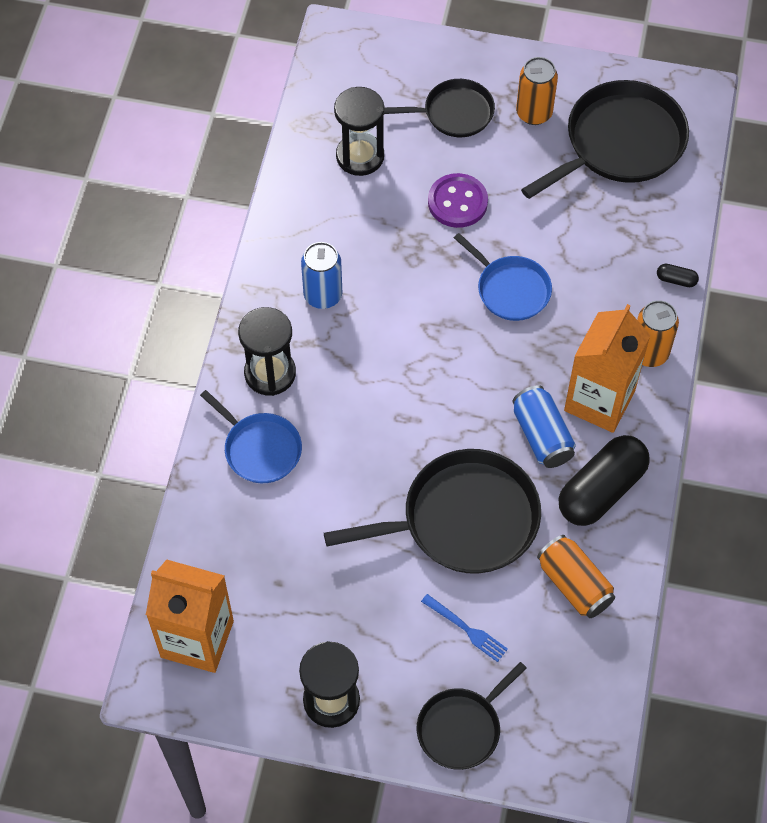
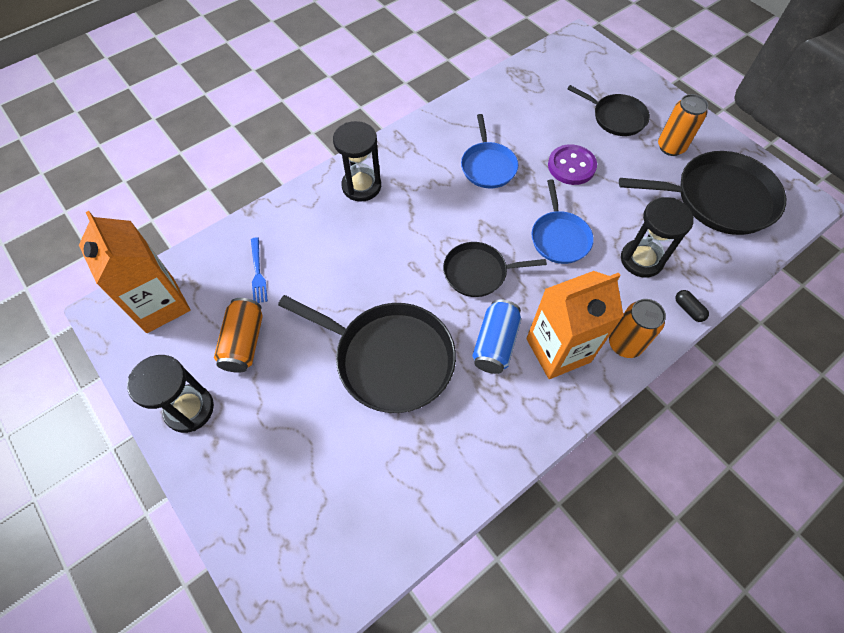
camera: 40 degrees right, 0 degrees up
(260, 449) = (312, 223): blue pan -> blue pan (488, 166)
(323, 295) = (436, 165): blue can -> none
(360, 156) = (533, 106): black hourglass -> black hourglass (641, 260)
(462, 728) = (246, 503): black pan -> black pan (478, 272)
(467, 629) = (319, 435): blue fork -> blue fork (258, 273)
(574, 584) = (422, 465): orange can -> orange can (244, 342)
(601, 490) = (503, 413): black capsule -> none

